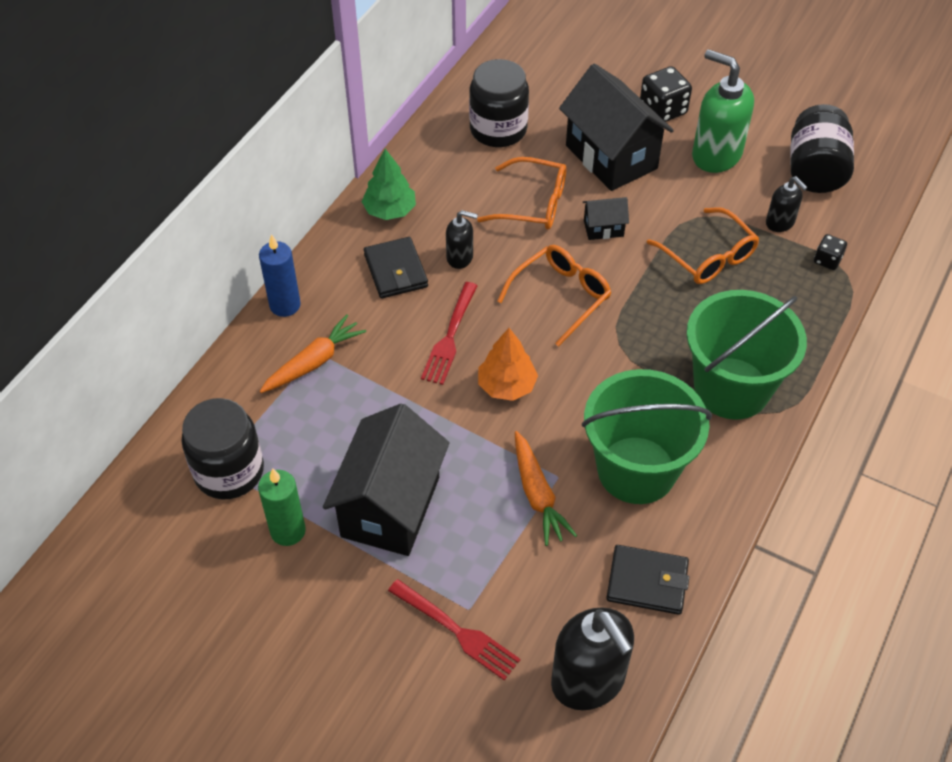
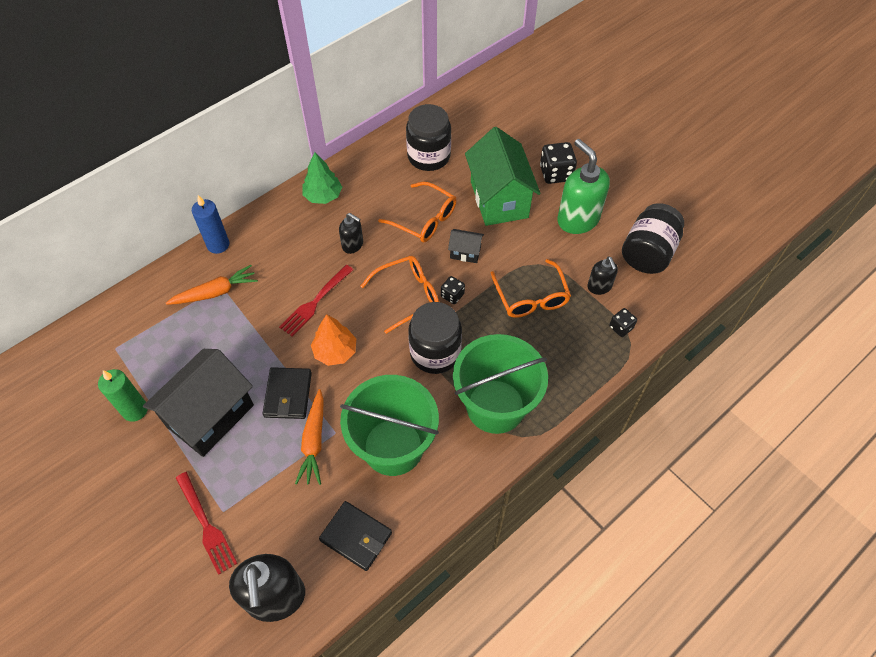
camera: 20 degrees right, 5 degrees up
(229, 471) = (120, 354): black jar -> black jar (435, 353)
(395, 271) = (304, 242): black wallet -> black wallet (288, 395)
(611, 157) = (499, 199): black house -> green house
(614, 281) = (452, 295): none -> black dice

